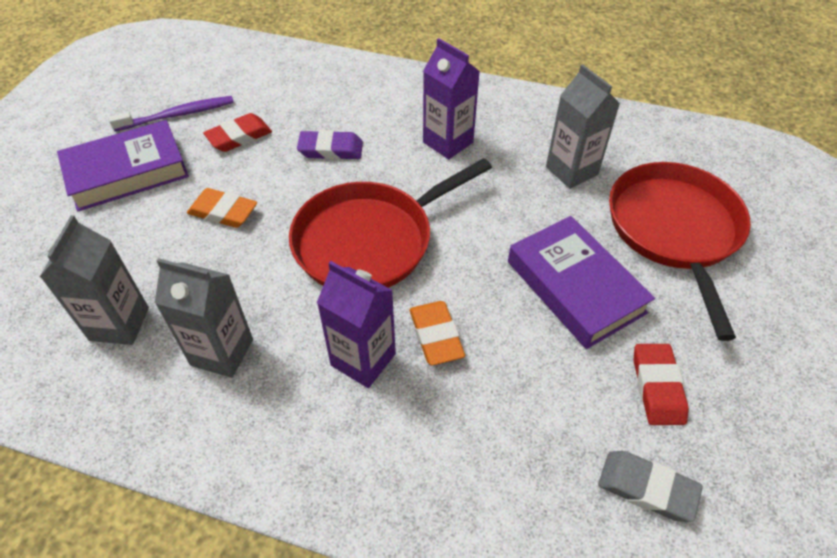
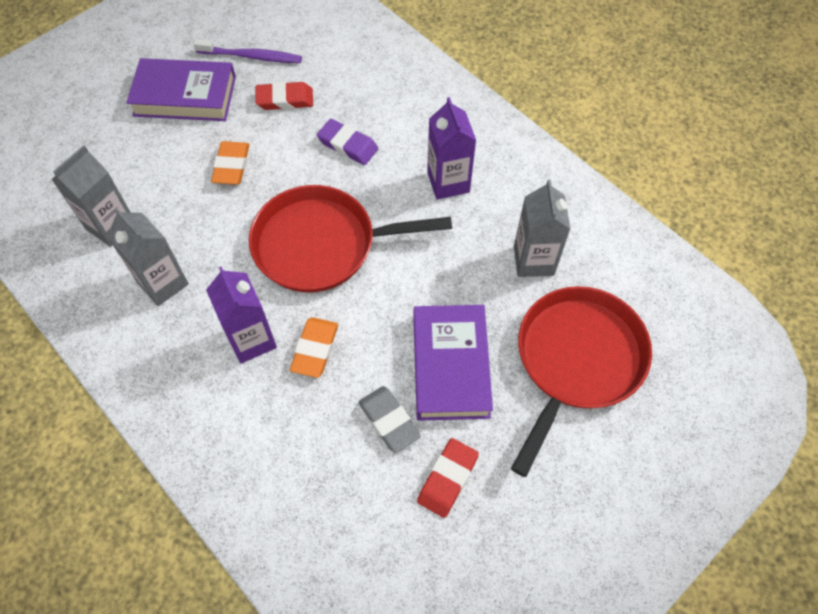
camera: 30 degrees right, 10 degrees up
(223, 212) = (231, 166): orange eraser -> orange eraser turned 45 degrees clockwise
(647, 488) = (377, 544): grey eraser -> grey eraser (389, 421)

